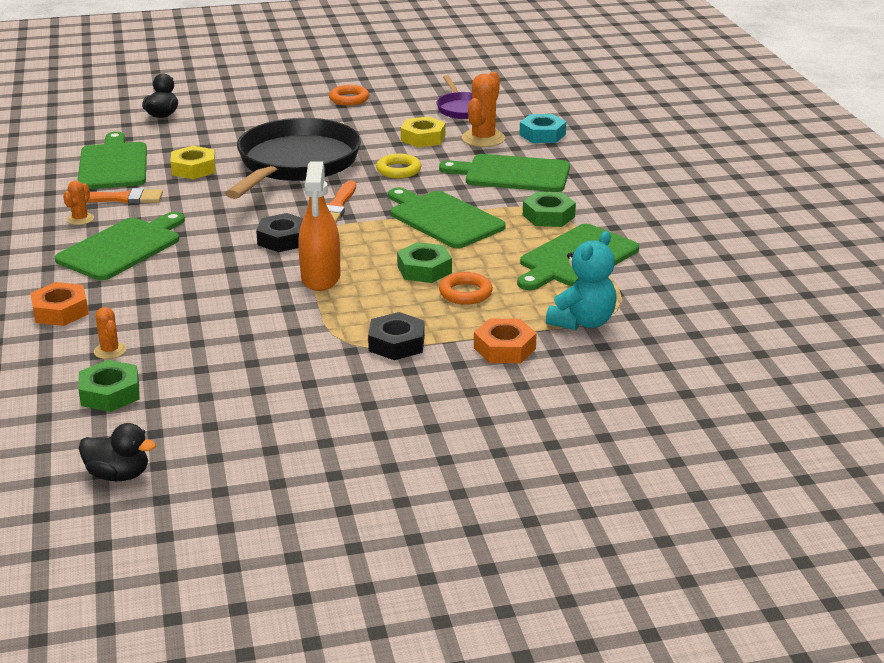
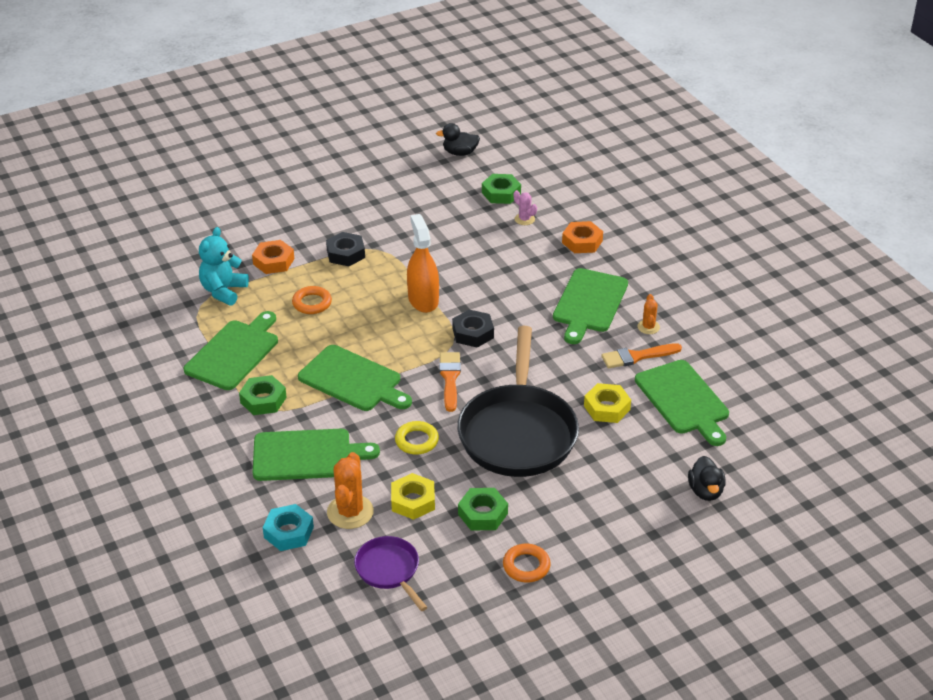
camera: 165 degrees right, 10 degrees up
(110, 351) = (524, 219): orange cactus -> pink cactus
(424, 269) = (349, 320): green nut -> green nut (482, 514)

